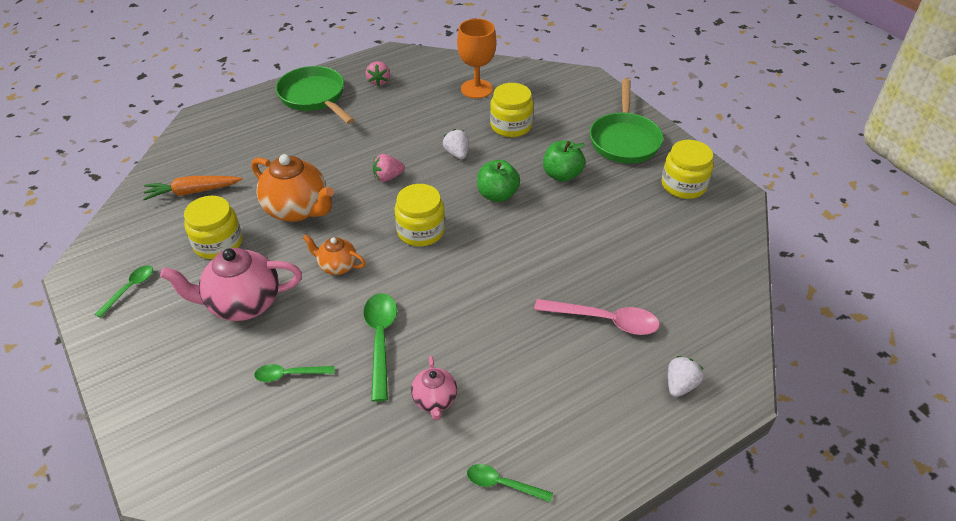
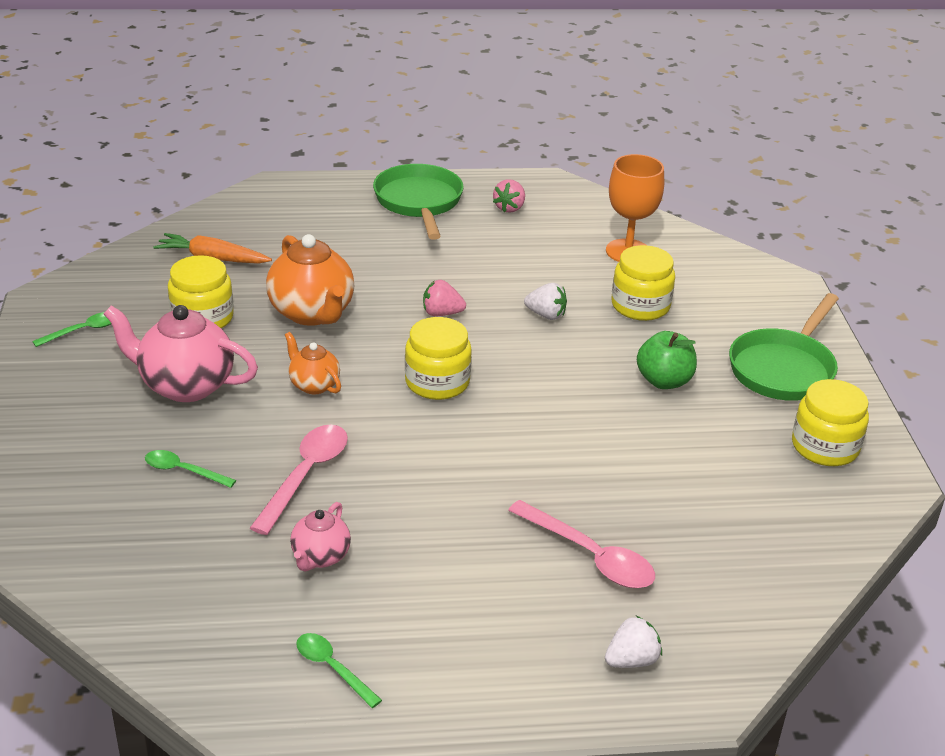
camera: 25 degrees right, 10 degrees down
(380, 340) = (306, 475): green spoon -> pink spoon
(457, 154) = (546, 315): white strawberry -> white strawberry turned 105 degrees clockwise
(497, 195) = (561, 375): green apple -> none

